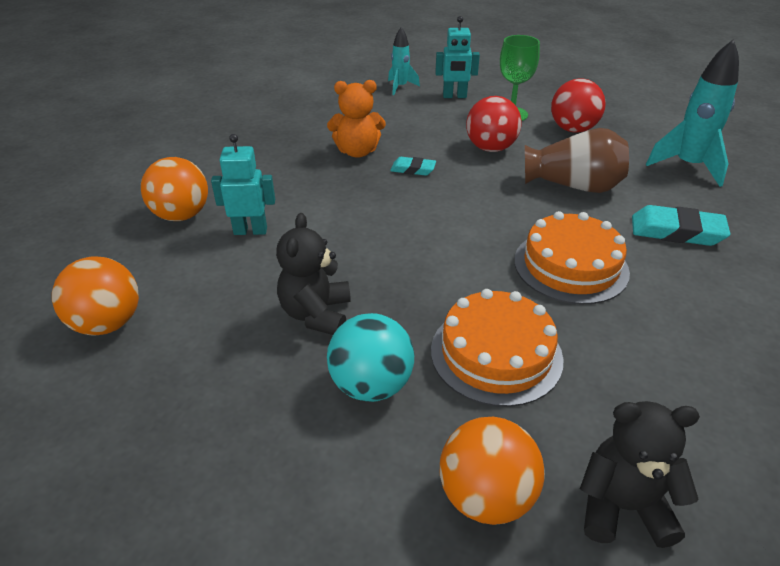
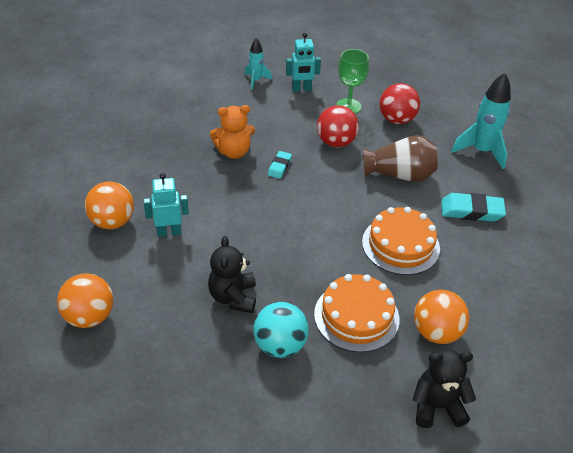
camera: 10 degrees left, 5 degrees up
(413, 169) = (279, 167): turquoise eraser -> turquoise eraser turned 75 degrees counterclockwise
(486, 496) = (359, 408): orange ball -> orange ball (436, 332)

